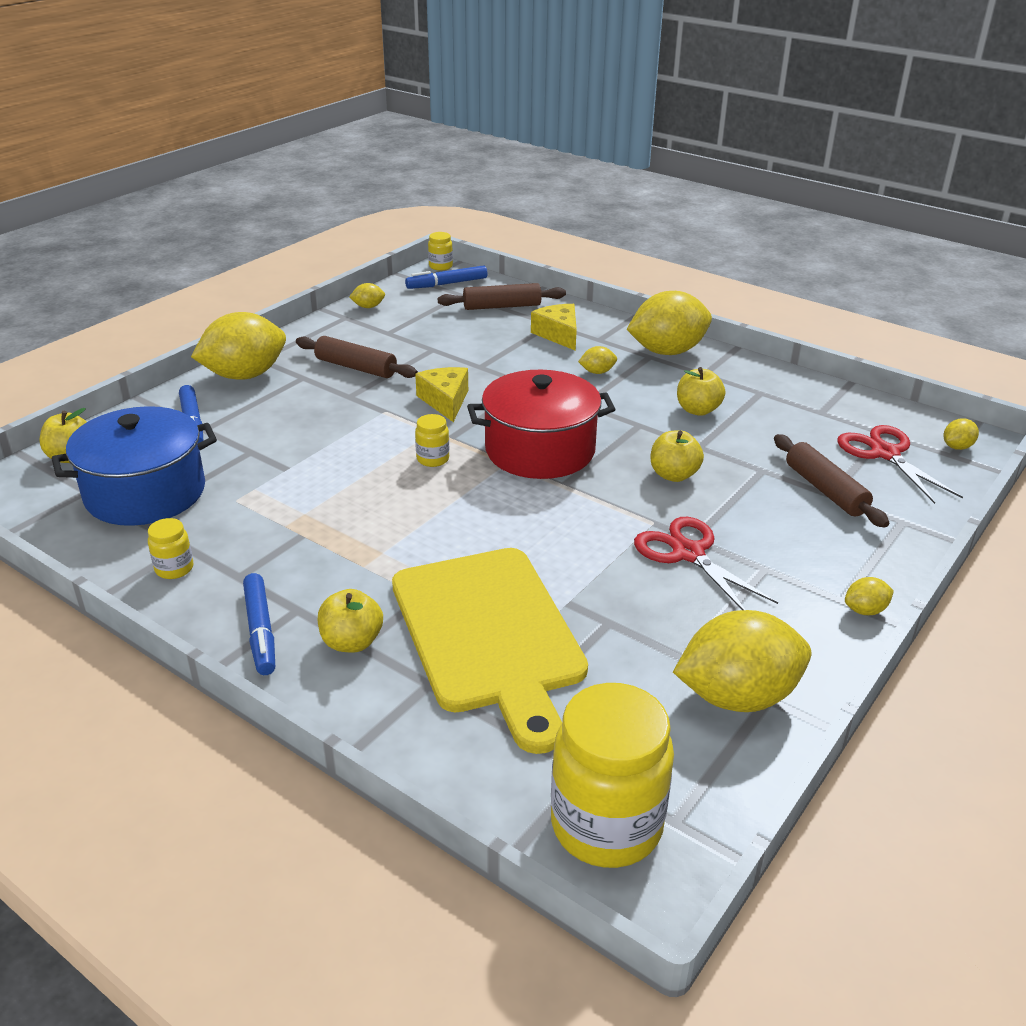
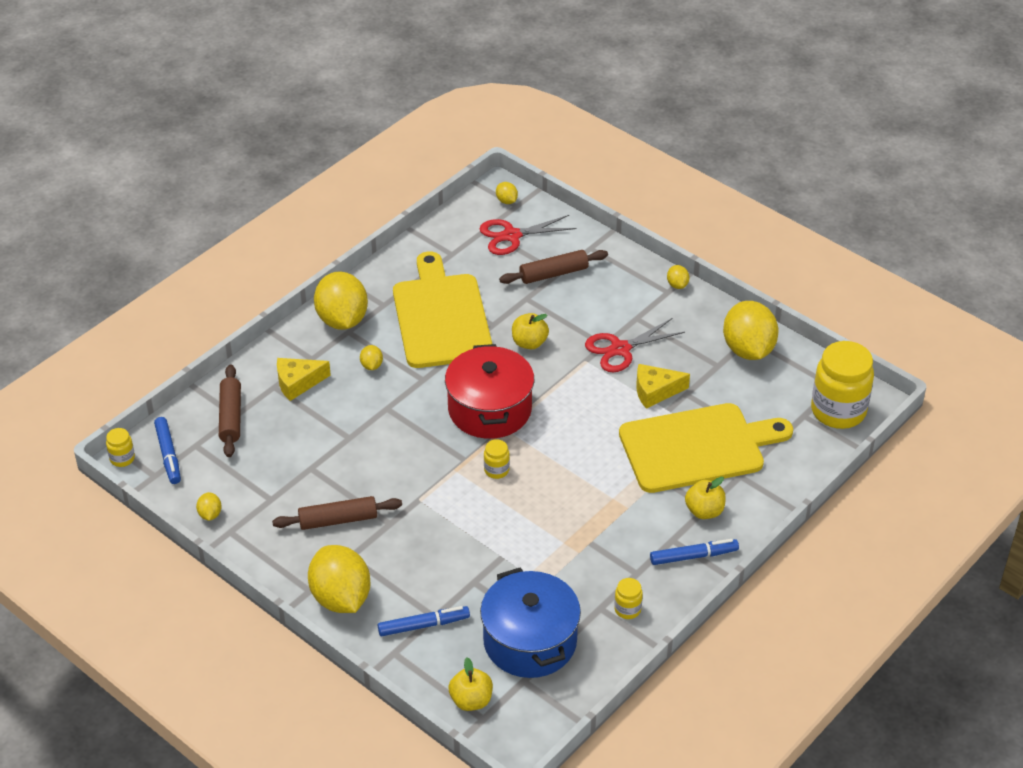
camera: 85 degrees left, 10 degrees up
(356, 367) = (338, 520): brown rolling pin -> brown rolling pin turned 45 degrees clockwise
(445, 401) = (407, 461): yellow cheese -> yellow cheese (655, 391)
(697, 410) = (441, 317): yellow apple -> yellow cutting board

